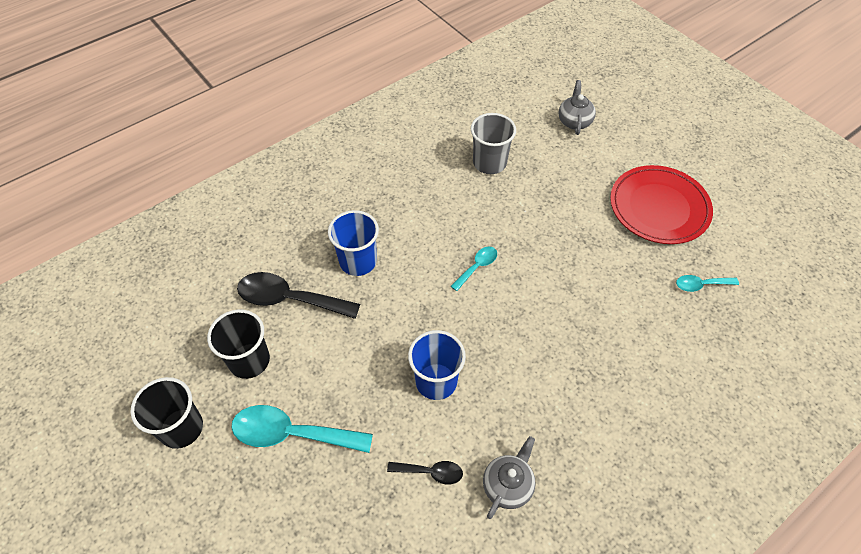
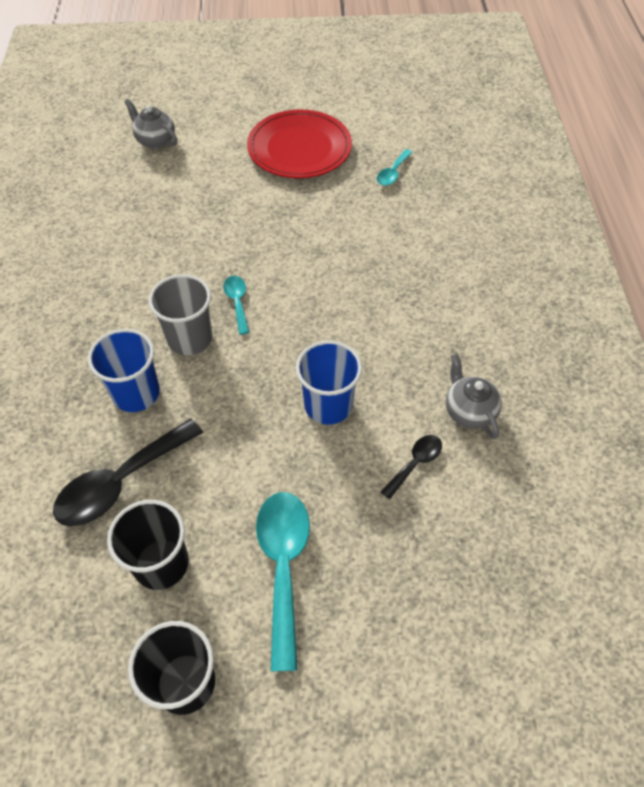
camera: 55 degrees left, 0 degrees up
(292, 434) = (283, 566): turquoise spoon -> turquoise spoon turned 135 degrees clockwise
(489, 163) = (133, 224): grey cup -> grey cup (190, 338)

